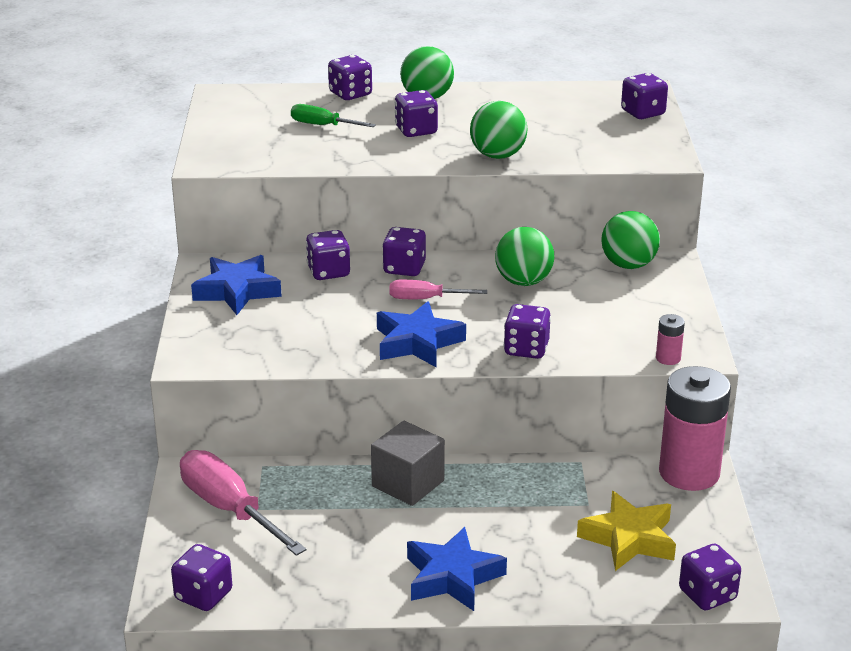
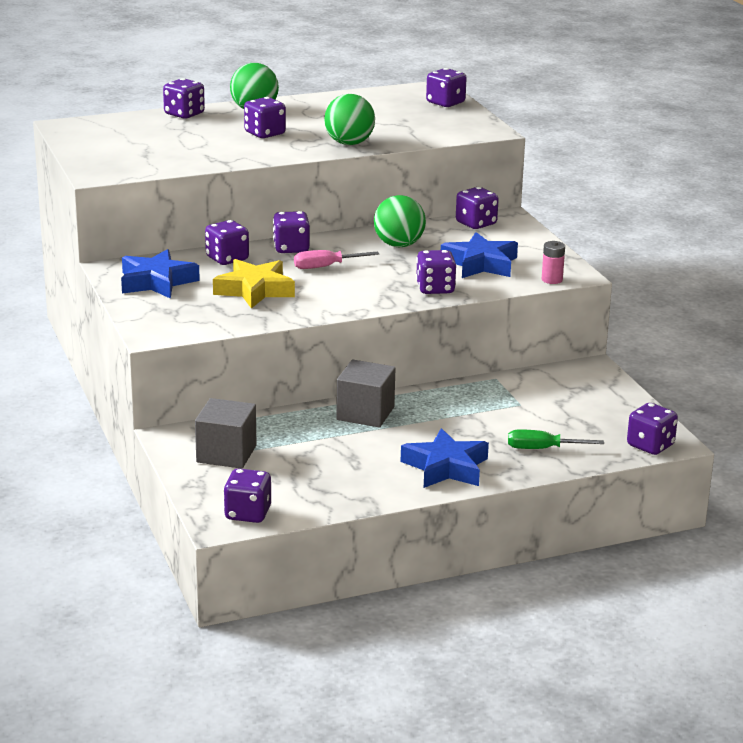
camera: 20 degrees left, 5 degrees down
(230, 509) = (226, 454): pink screwdriver -> grey cube
(323, 125) = (179, 138): green screwdriver -> green screwdriver (543, 449)
(417, 342) = (342, 296): blue star -> blue star (480, 264)
(628, 265) = (476, 223): green ball -> purple dice
(629, 538) = (567, 421): yellow star -> yellow star (255, 290)
(689, 472) = (585, 372): pink battery -> none

